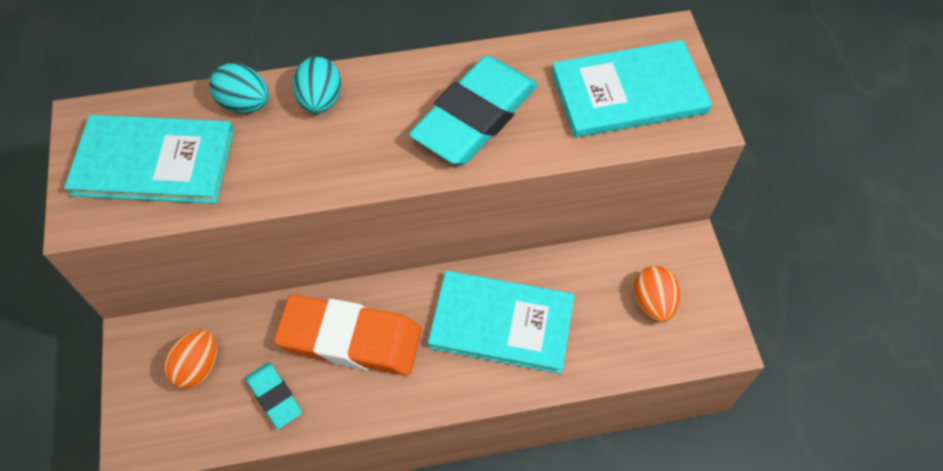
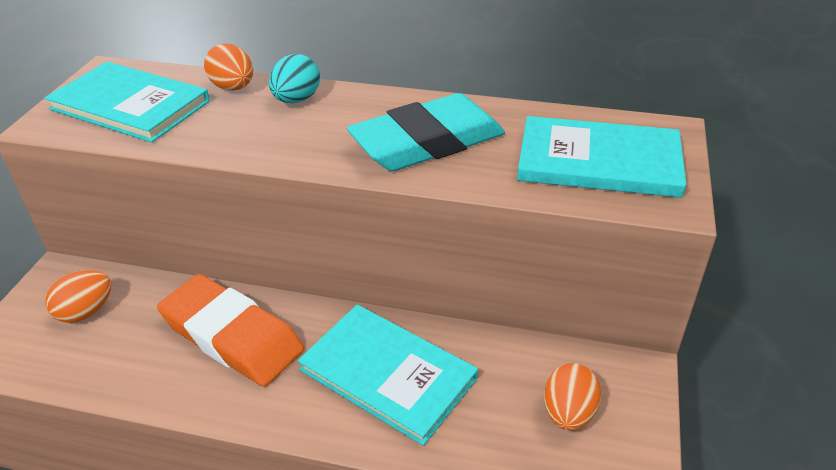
camera: 25 degrees right, 20 degrees down
(245, 103) = (233, 88): turquoise egg -> orange egg
(274, 396) = (129, 359): turquoise eraser -> none

